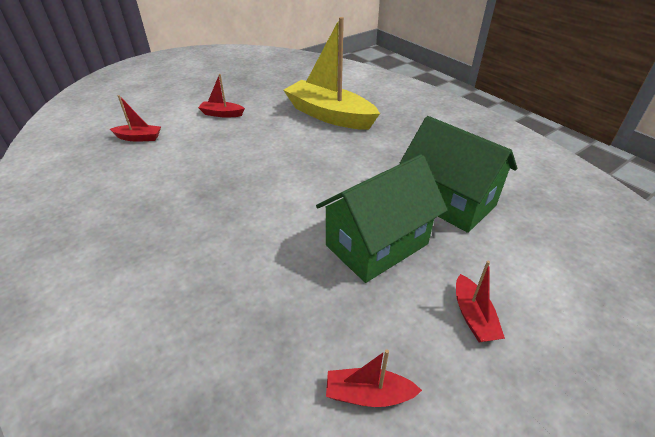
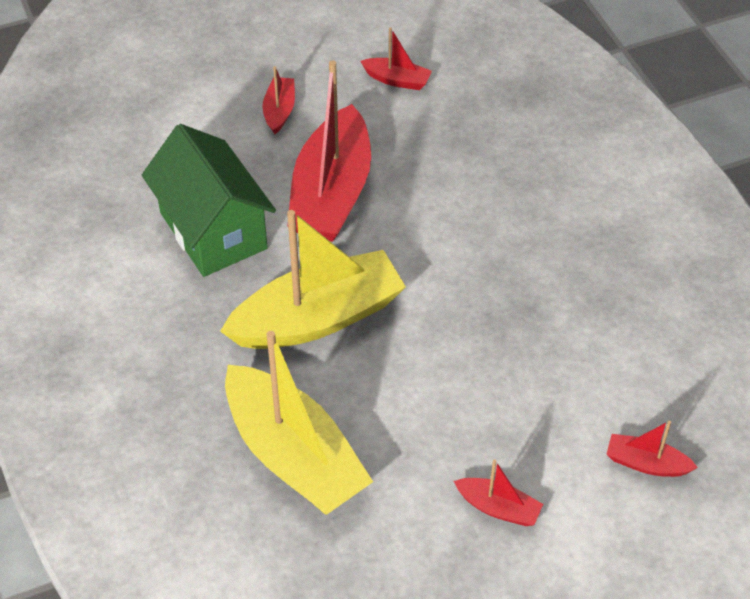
camera: 165 degrees left, 10 degrees up
(346, 167) = (318, 318): none -> yellow boat
(377, 245) = (332, 193): green house -> red boat

